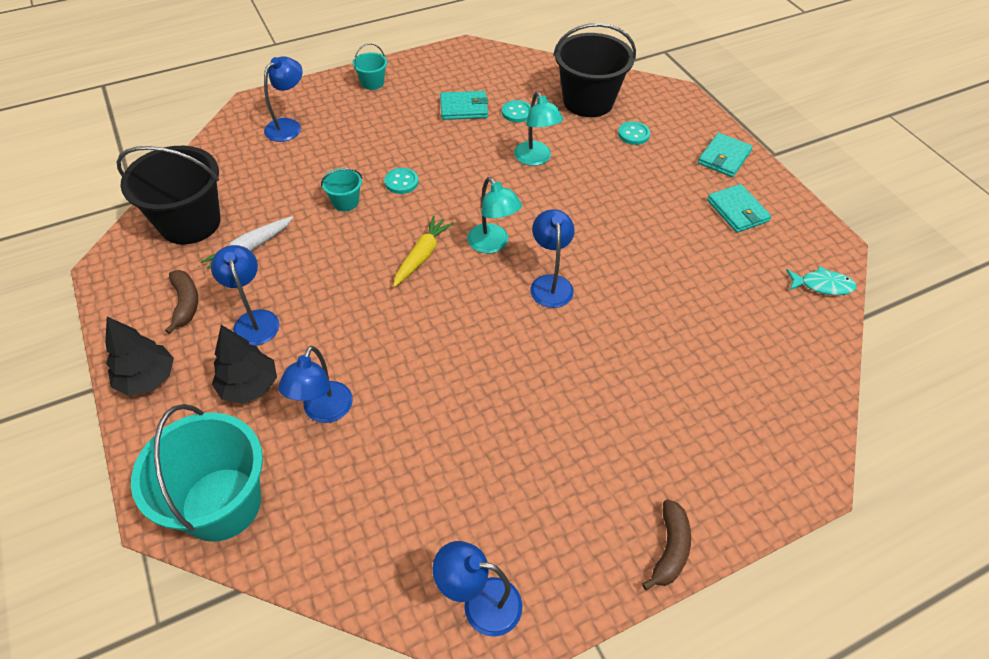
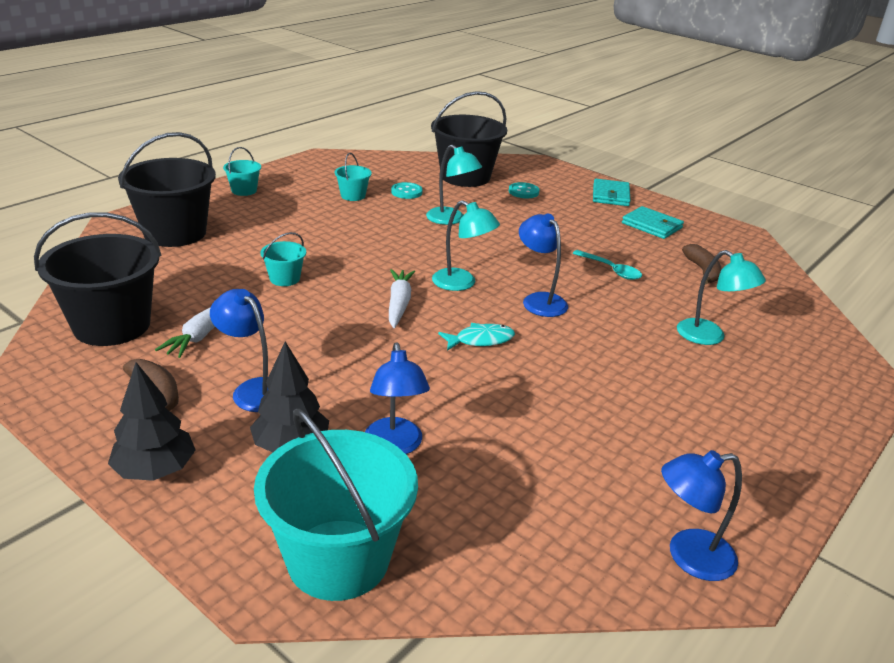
camera: 25 degrees left, 20 degrees down
(288, 126) = (175, 233): blue lamp -> black bucket
(401, 182) = (333, 255): turquoise button -> none
(422, 256) = (399, 304): yellow carrot -> white carrot
(464, 108) = (353, 196): turquoise wallet -> turquoise bucket
(648, 262) = (611, 270): none -> turquoise spoon
(669, 549) = (812, 461): brown banana -> brown banana (702, 271)
(685, 374) = (709, 337): none -> turquoise lamp
(822, 285) = (758, 259): turquoise fish -> turquoise fish (480, 340)

